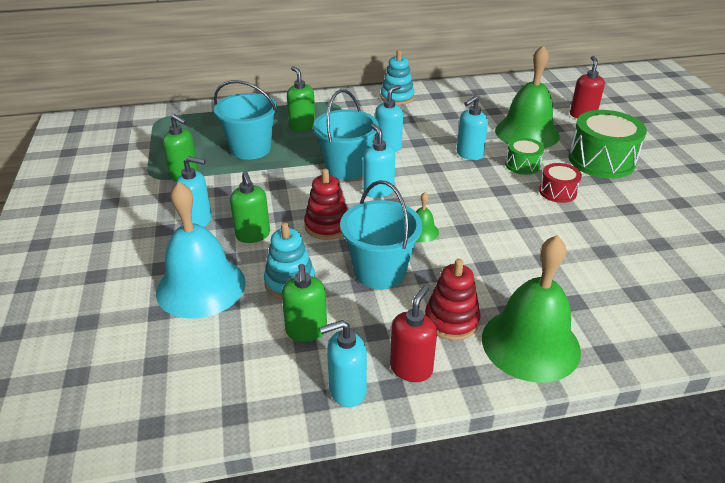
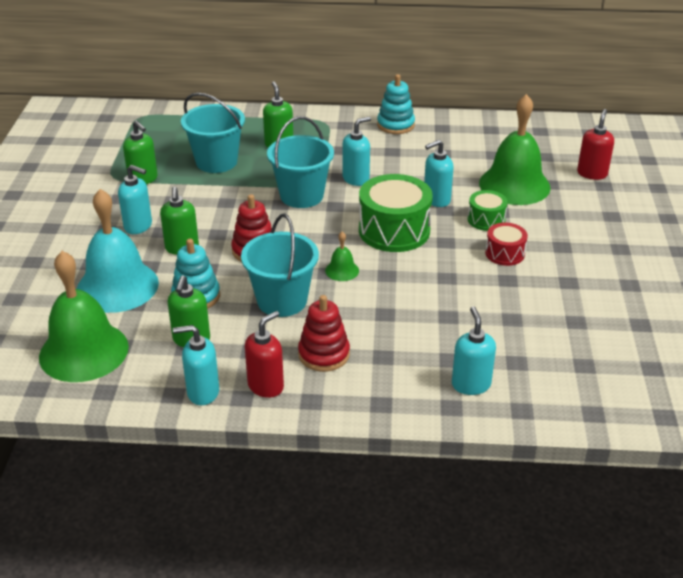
camera: 15 degrees right, 0 degrees up
(378, 191) = (321, 224): turquoise soap dispenser -> turquoise soap dispenser (471, 384)
(530, 344) = (384, 386): green bell -> green bell (84, 351)
(601, 161) = (576, 228): green drum -> green drum (394, 230)

